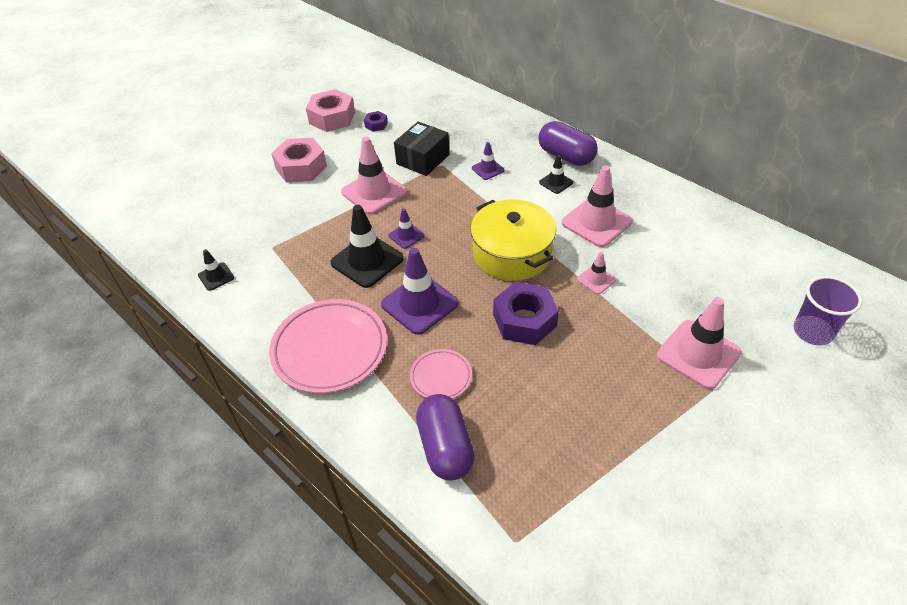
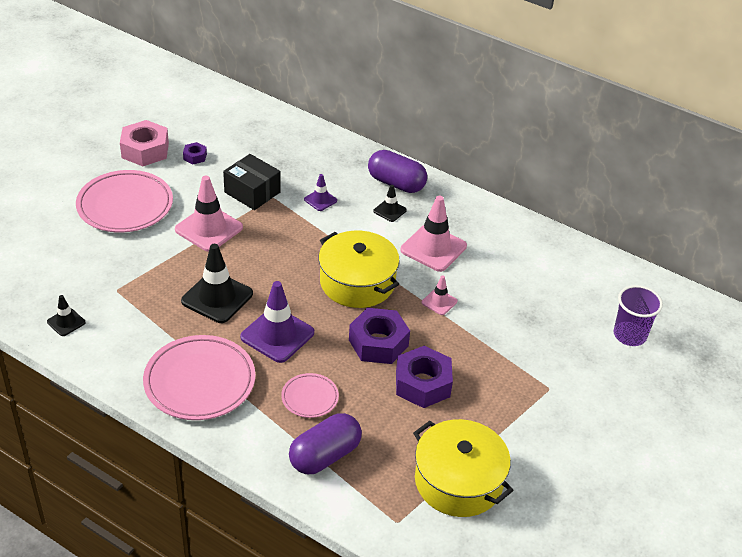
camera: 15 degrees left, 5 degrees down
(301, 167) = (125, 206): pink nut -> pink plate
(406, 236) = (251, 271): purple traffic cone -> none
(423, 159) = (252, 192): black box -> black box turned 75 degrees counterclockwise
(445, 447) = (325, 456): purple capsule -> purple capsule turned 75 degrees clockwise
(567, 371) = (422, 384): none -> purple nut
(595, 496) = (458, 481): none -> yellow pot
(698, 354) = (534, 361): pink traffic cone -> none

